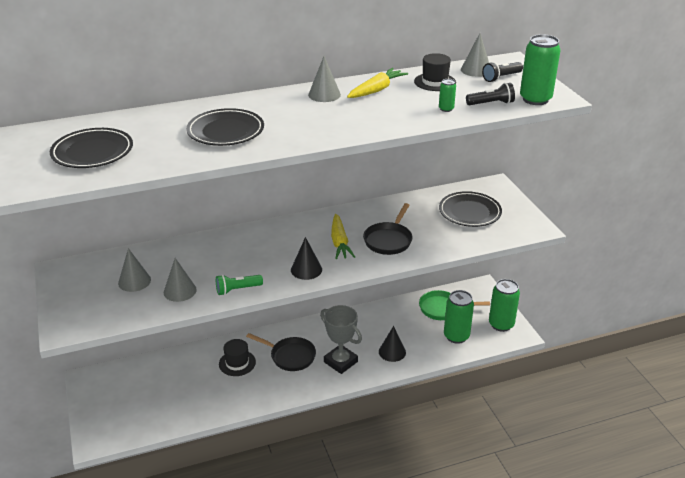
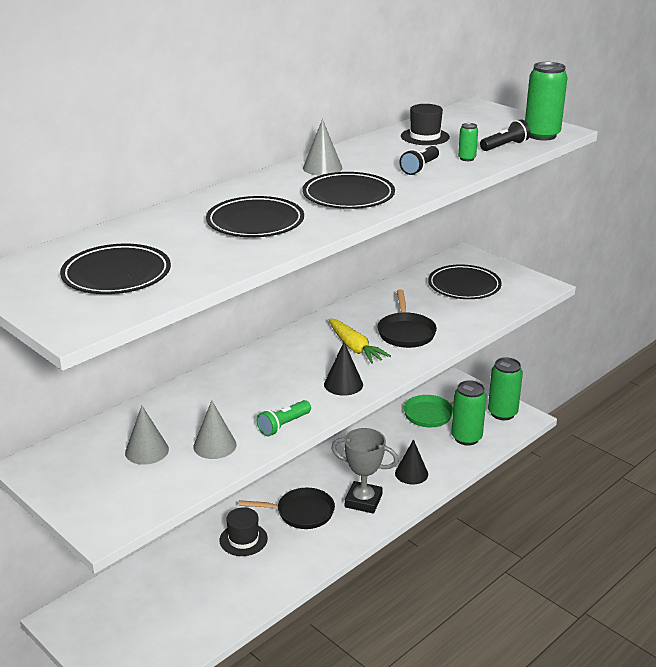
camera: 25 degrees left, 5 degrees down
(316, 123) = (348, 196): none -> black plate
(376, 90) = (373, 154): yellow carrot -> none
(476, 70) = (452, 119): grey cone -> none
(501, 78) = (486, 122): black flashlight -> black flashlight (420, 168)

